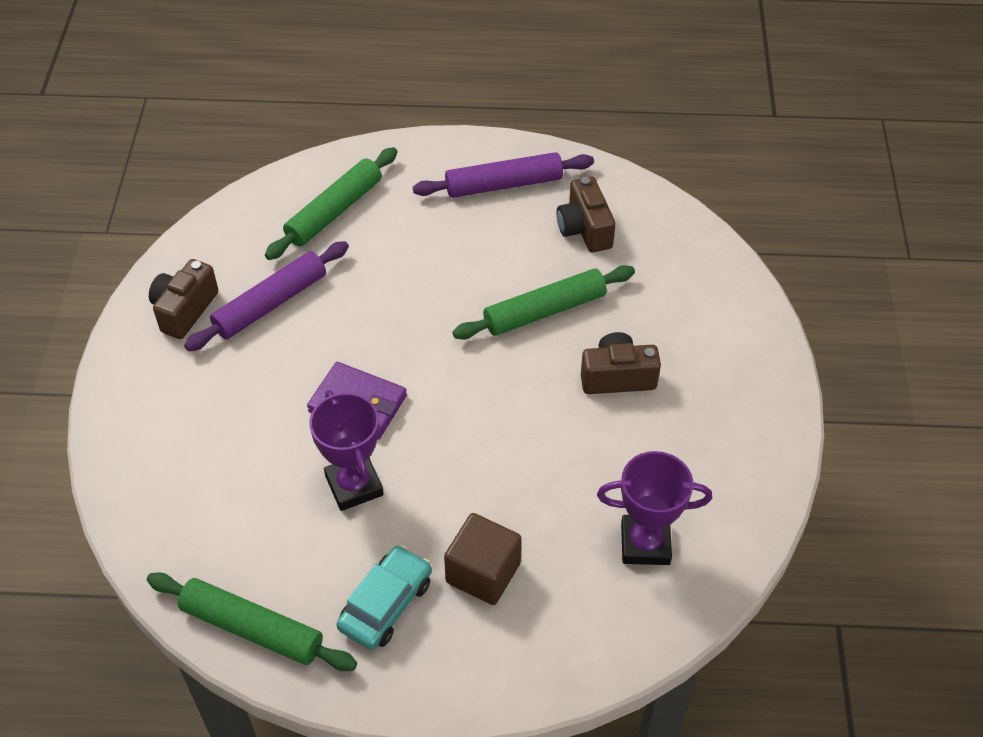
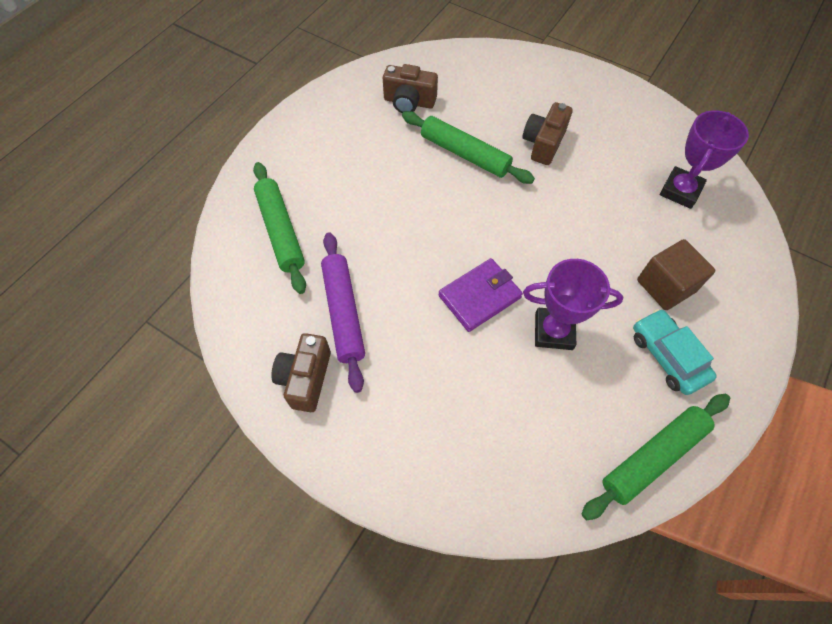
camera: 60 degrees left, 10 degrees up
(184, 310) = (305, 378): brown camera -> brown camera turned 45 degrees clockwise
(503, 184) = (336, 124): purple rolling pin -> none
(544, 311) = (465, 154): green rolling pin -> green rolling pin turned 60 degrees counterclockwise

